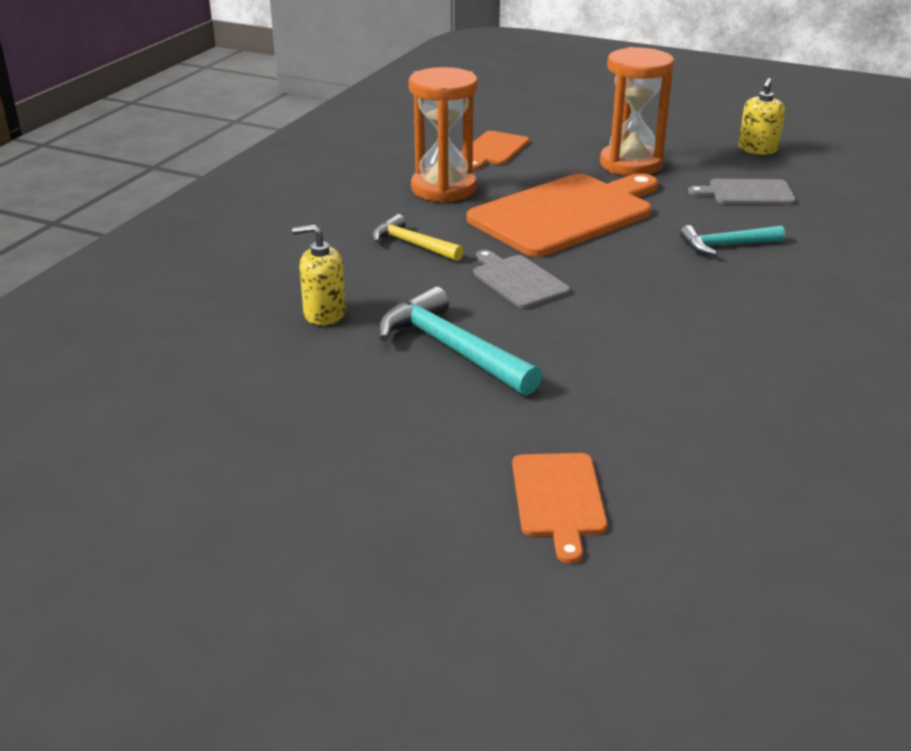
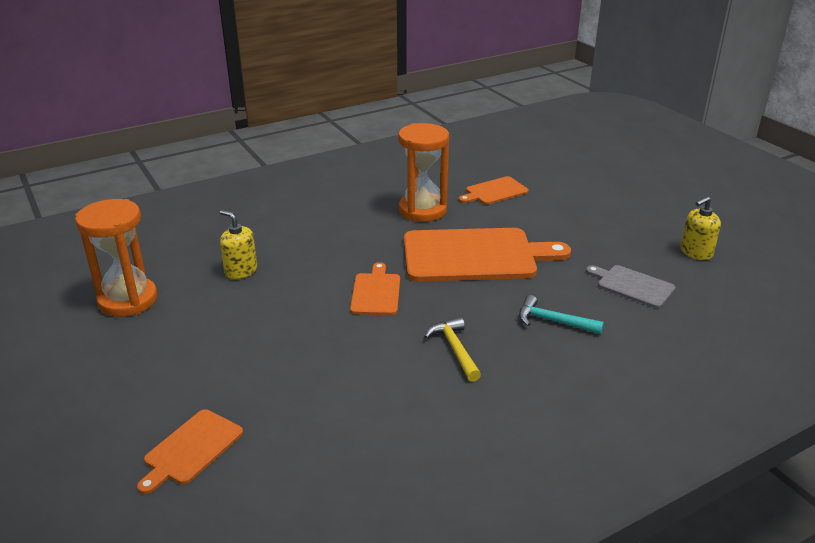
camera: 35 degrees right, 0 degrees up
(412, 244) = (350, 243): yellow hammer -> yellow hammer (455, 349)
(451, 349) = (273, 323): turquoise hammer -> none
(518, 280) = (376, 292): grey cutting board -> orange cutting board
(631, 164) = (575, 233): orange hourglass -> orange hourglass (128, 300)

